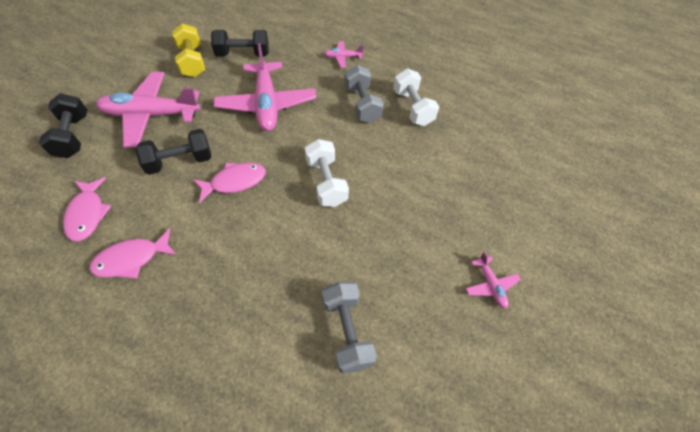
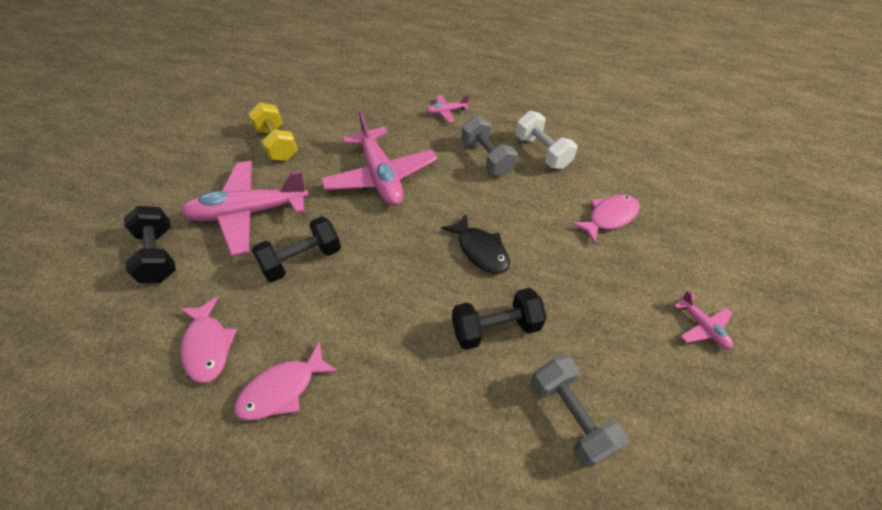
camera: 10 degrees left, 5 degrees down
(235, 182) = (375, 270): pink fish -> pink fish (609, 217)
(243, 54) = (333, 126): black dumbbell -> black dumbbell (495, 328)
(326, 182) = (480, 250): white dumbbell -> black fish

